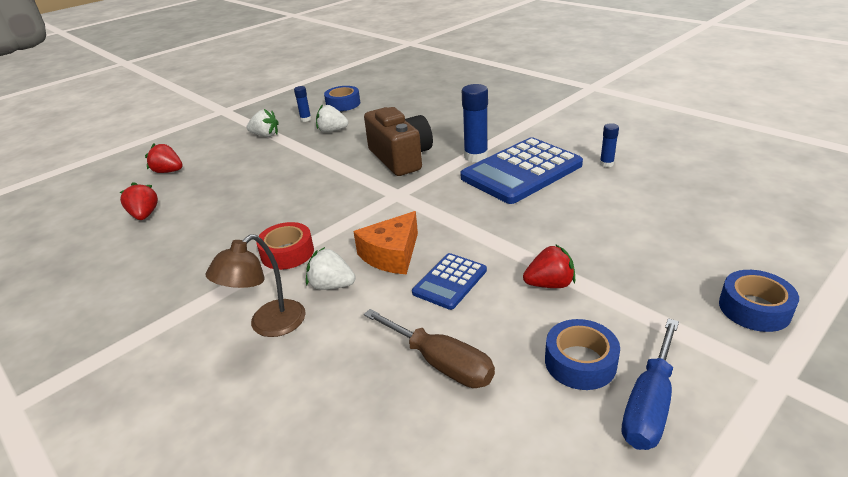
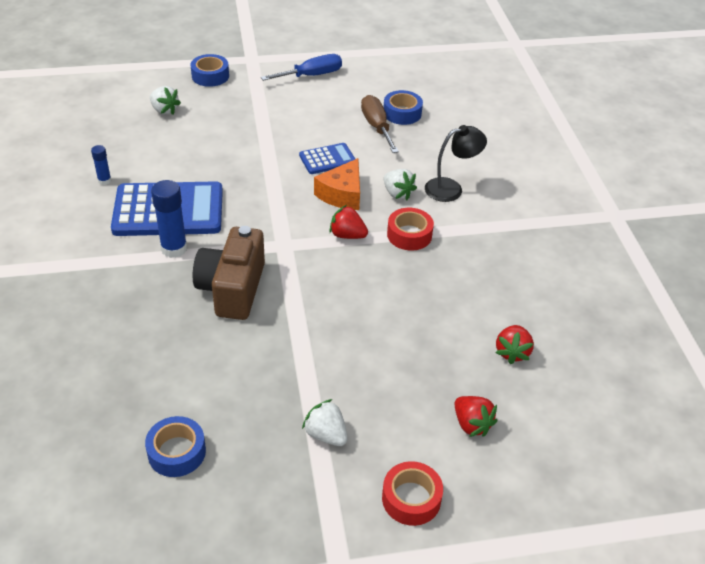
camera: 150 degrees left, 10 degrees up
(197, 137) = (411, 499): none -> red tape
(269, 325) = (451, 188): brown lamp -> black lamp
(305, 119) = (253, 443): blue glue stick -> none
(332, 131) = (247, 388): white strawberry -> white strawberry (164, 110)
(391, 255) = (342, 194): orange cheese -> orange cheese turned 135 degrees clockwise
(549, 284) = (278, 130): red strawberry -> red strawberry (347, 235)
(580, 362) = (316, 98): blue tape -> blue tape (402, 113)

